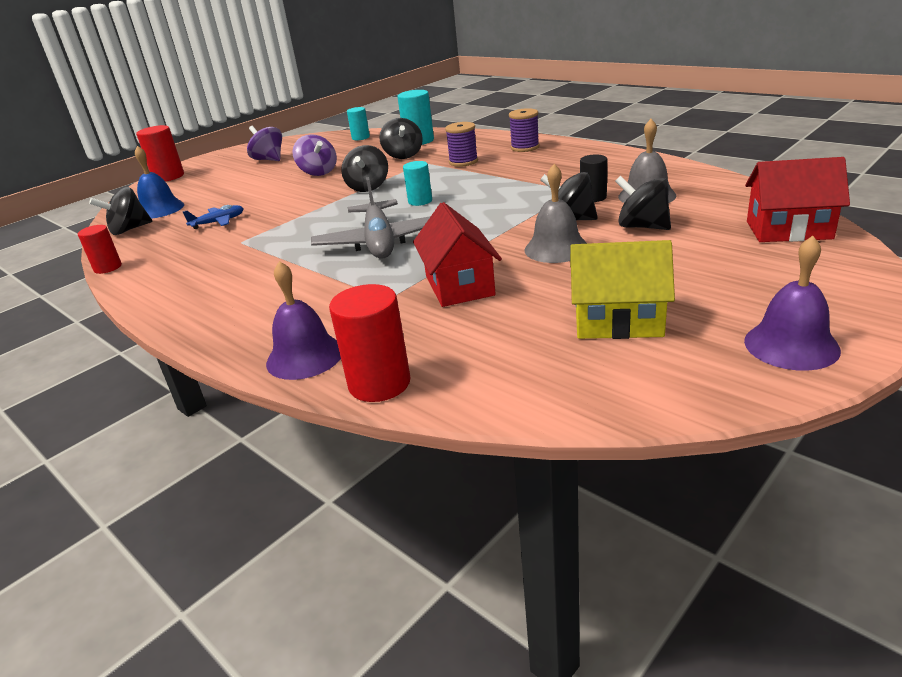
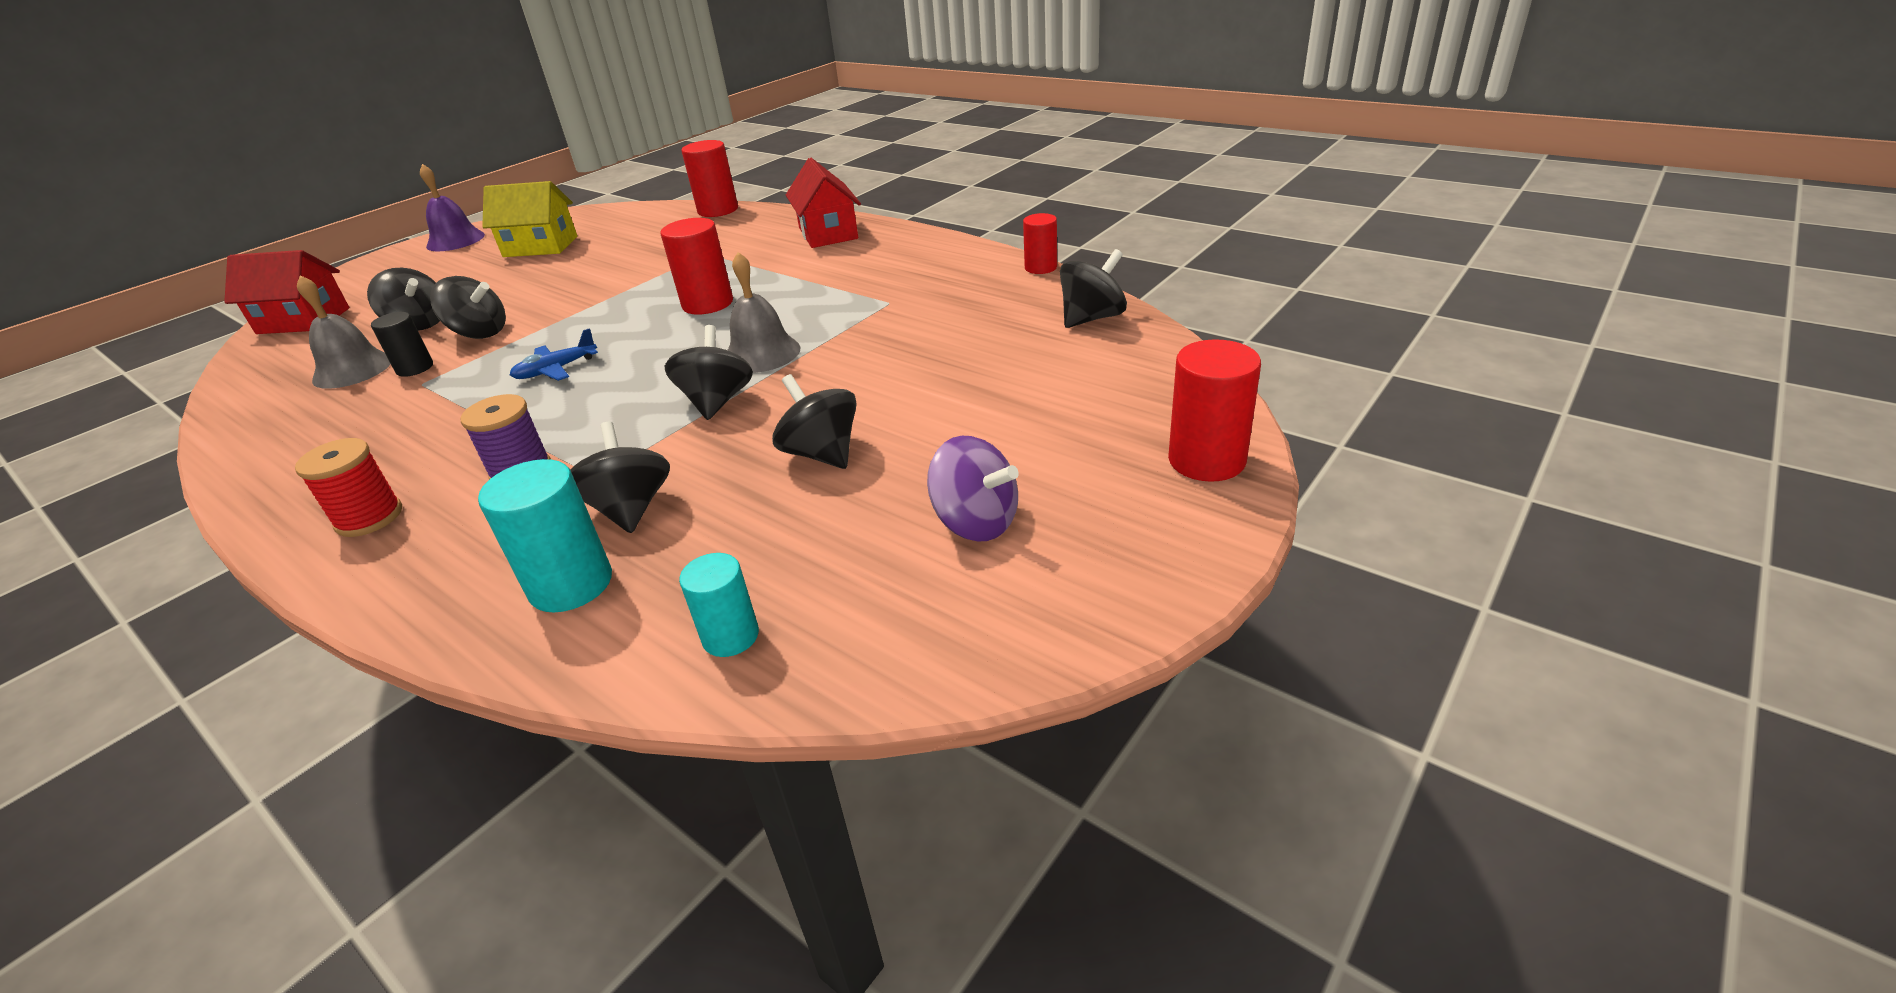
camera: 175 degrees right, 5 degrees up
(160, 209) = (1090, 358): blue bell -> none
(218, 222) = (948, 331): blue plane -> blue plane (556, 370)
(305, 356) = (771, 218): purple bell -> none
(318, 172) = (822, 454): purple spinning top -> black spinning top
(379, 242) = (707, 304): grey plane -> red cylinder
(420, 201) = (640, 367): turquoise cylinder -> none
(459, 285) = (640, 264): red house -> red house (828, 233)
(525, 147) = (369, 517): purple spool -> red spool
(556, 248) = (528, 299): grey bell -> grey bell (762, 353)

